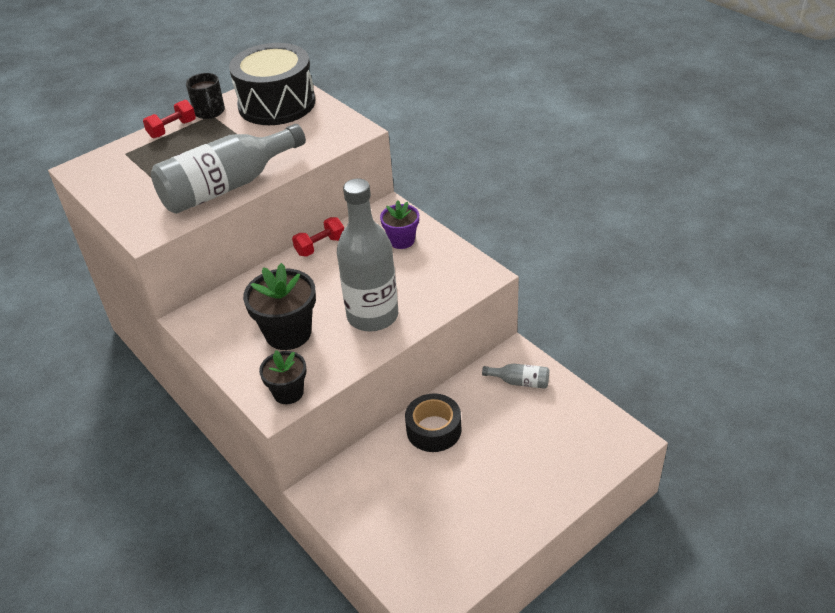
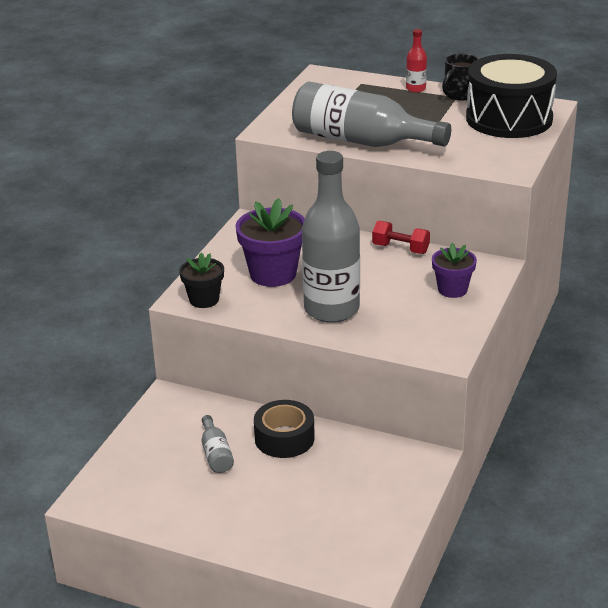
camera: 60 degrees right, 10 degrees down
(172, 129) = (416, 89): red dumbbell -> red bottle
(288, 333) = (273, 274): black flower pot -> purple flower pot
(520, 382) = (390, 474): grey bottle -> grey bottle (216, 454)

